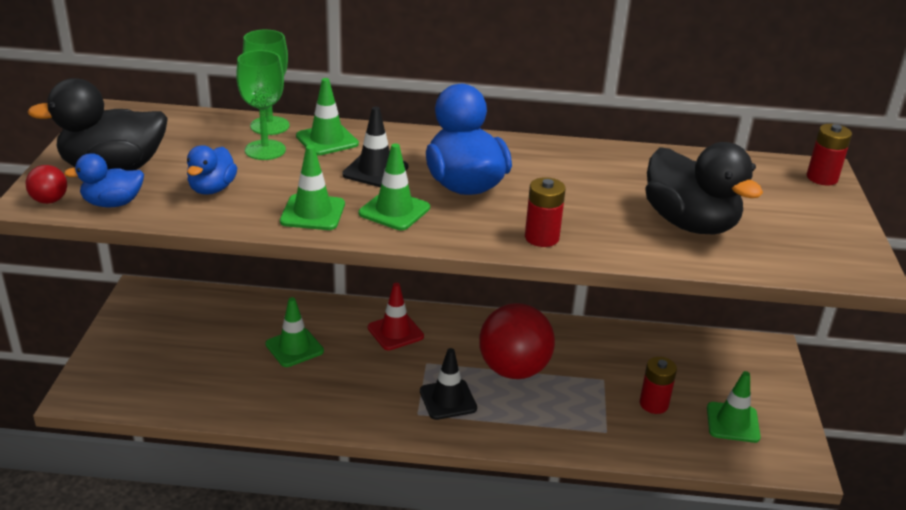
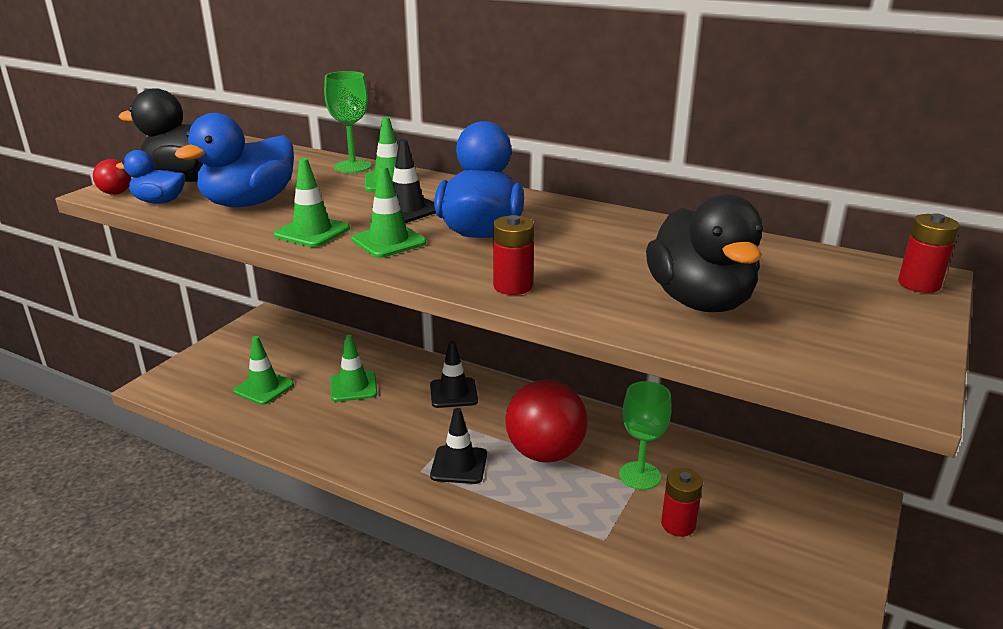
camera: 25 degrees right, 5 degrees down
(212, 189) = (249, 203): blue duck -> blue duck, size x1.82
(265, 150) = (327, 182): green goblet -> green goblet (639, 476)
(395, 332) = (453, 393): red traffic cone -> black traffic cone
(732, 422) = (764, 570): green traffic cone -> green traffic cone (264, 388)

